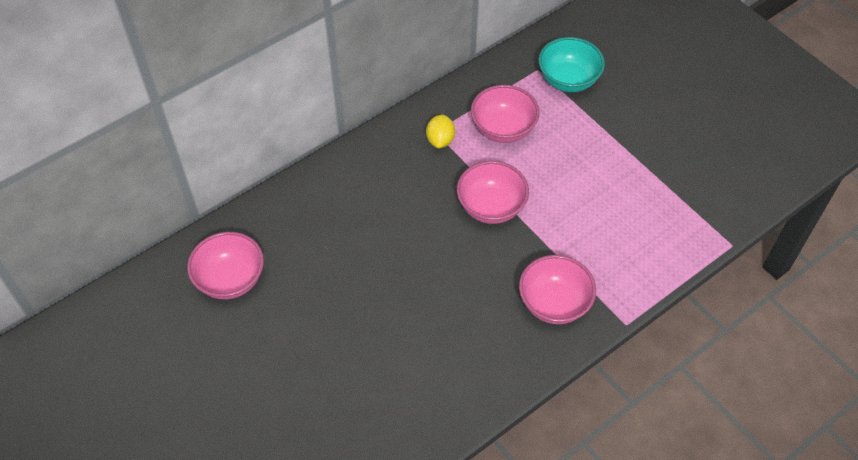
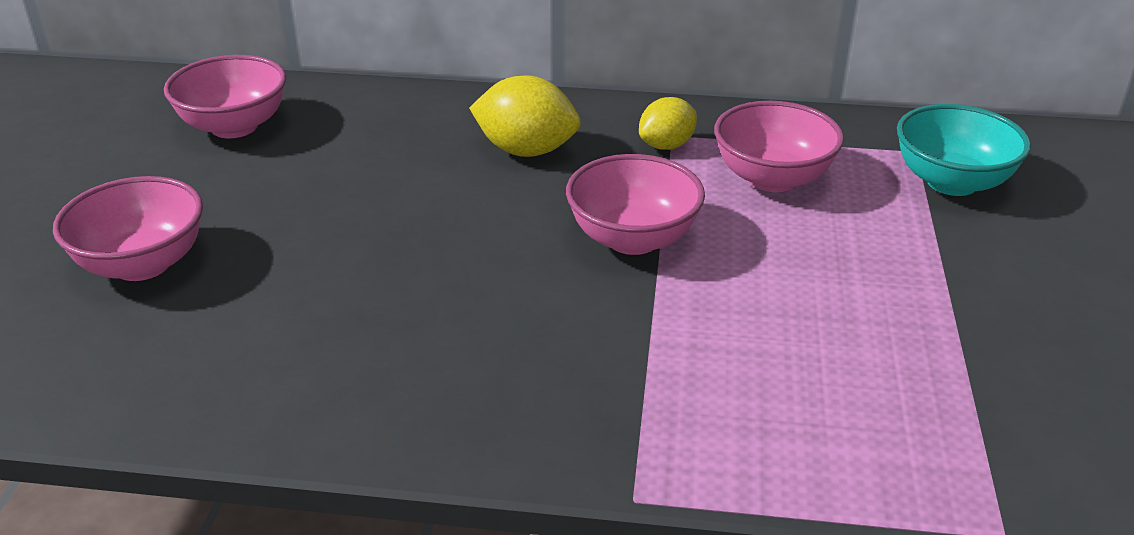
camera: 45 degrees right, 20 degrees down
(387, 189) = (526, 150): none -> yellow lemon
(554, 303) = (558, 392): pink bowl -> pink bowl (142, 264)

